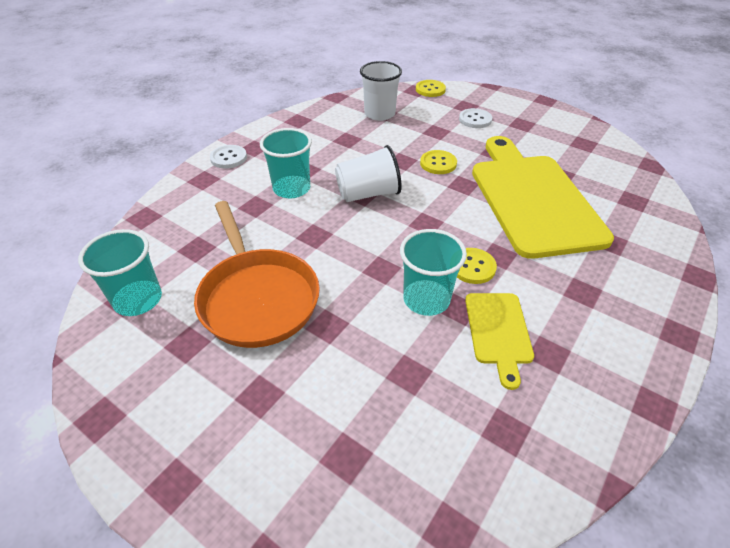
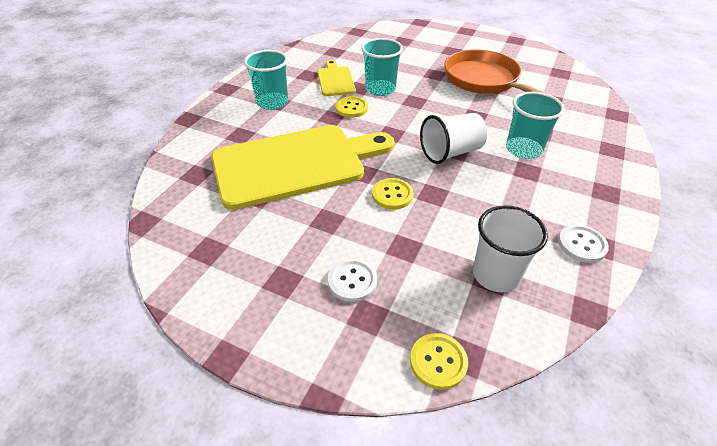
camera: 170 degrees right, 0 degrees up
(138, 300) = (553, 73): turquoise cup -> turquoise cup (272, 102)
(228, 158) = (617, 175): white button -> white button (581, 244)
(533, 199) = (295, 164): yellow cutting board -> yellow cutting board turned 90 degrees counterclockwise

